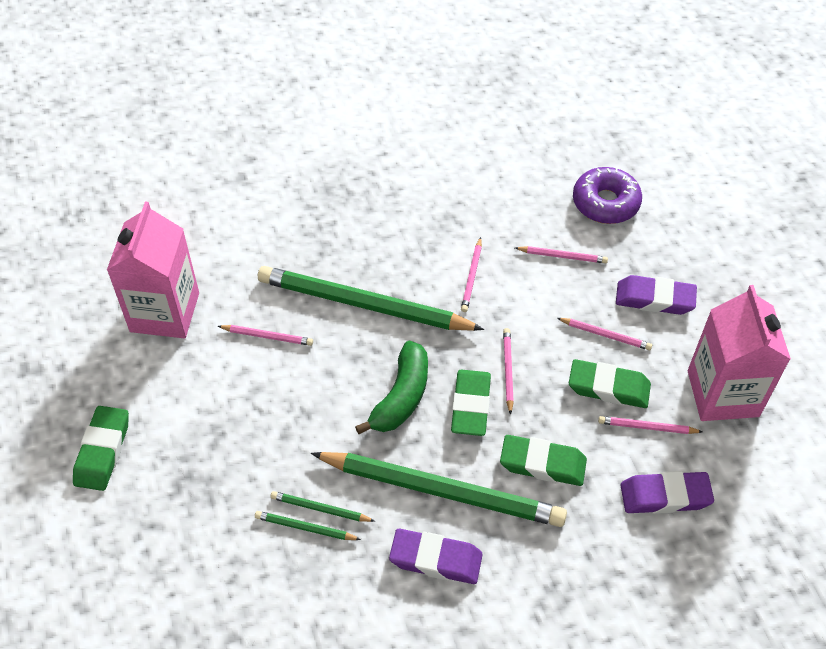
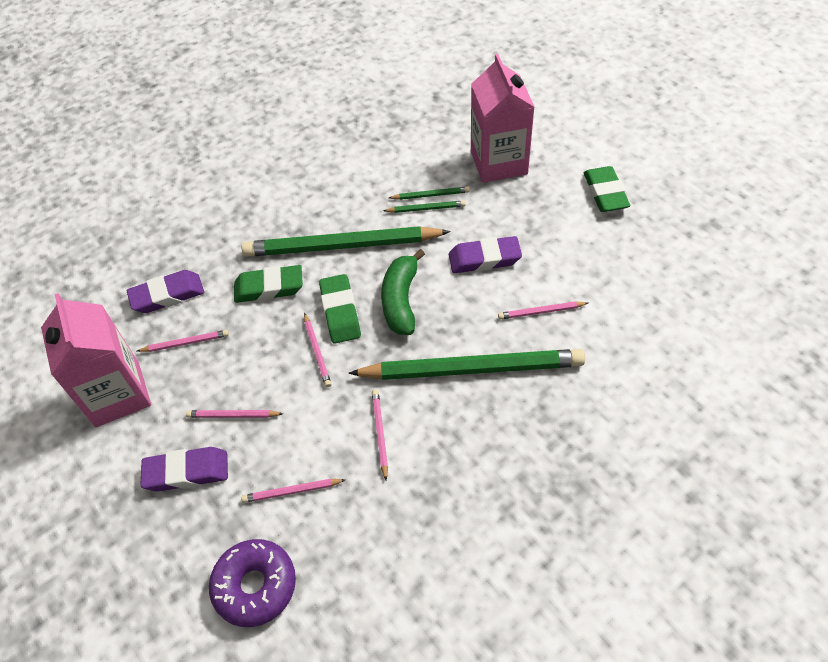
camera: 165 degrees right, 0 degrees up
(165, 312) = (643, 302): pink carton -> pink carton (498, 163)
(436, 559) = (331, 205): purple eraser -> purple eraser (484, 259)
(608, 387) = (223, 366): green eraser -> none

